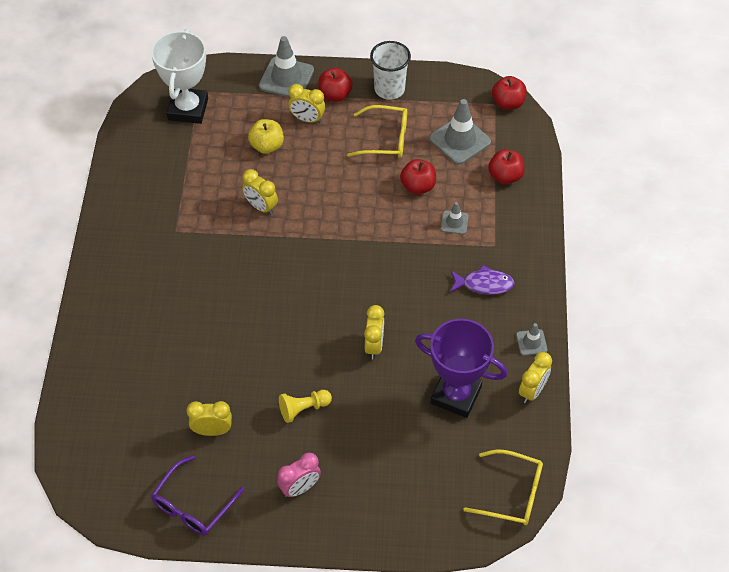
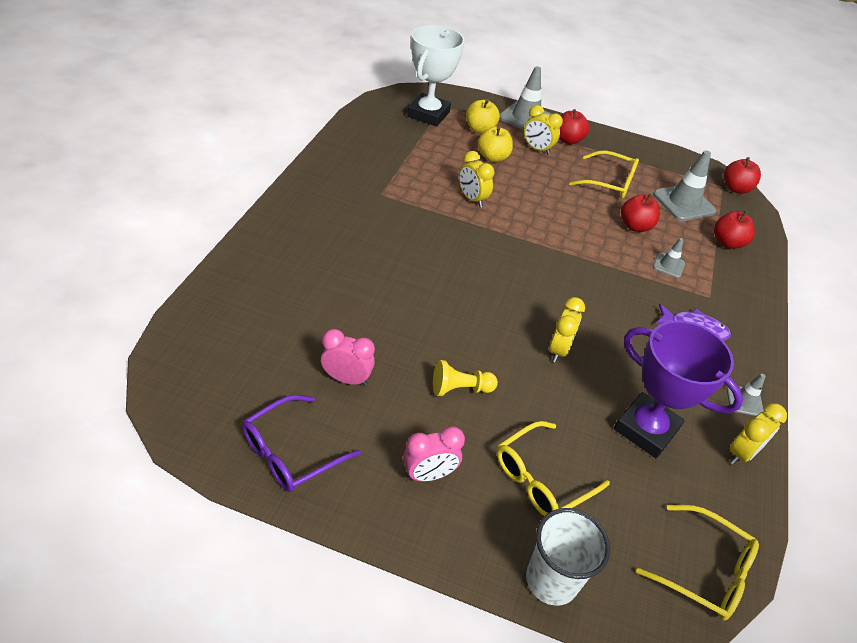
camera: 10 degrees right, 10 degrees down
(212, 431) = (347, 379): yellow clock -> pink clock
(245, 112) = (480, 129): none -> yellow apple
(383, 463) = (541, 479): none -> yellow glasses
(389, 89) = (620, 149): white cup -> white cup (551, 580)

